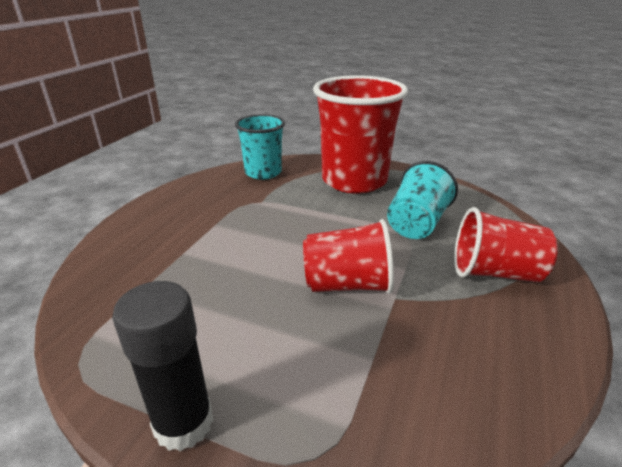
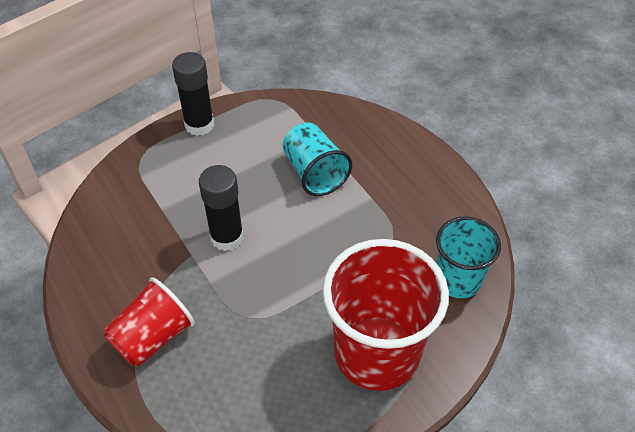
camera: 125 degrees right, 20 degrees up
(347, 284) = (227, 237): red cup -> black glue stick
(416, 224) = (254, 341): turquoise cup -> turquoise cup (314, 173)

